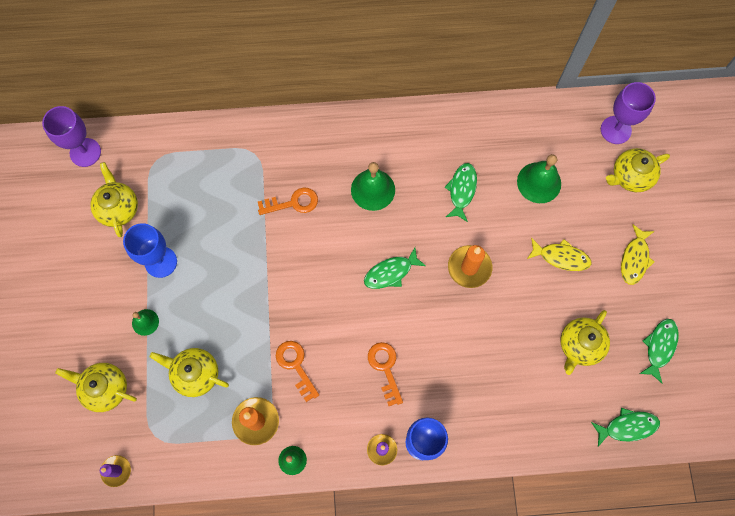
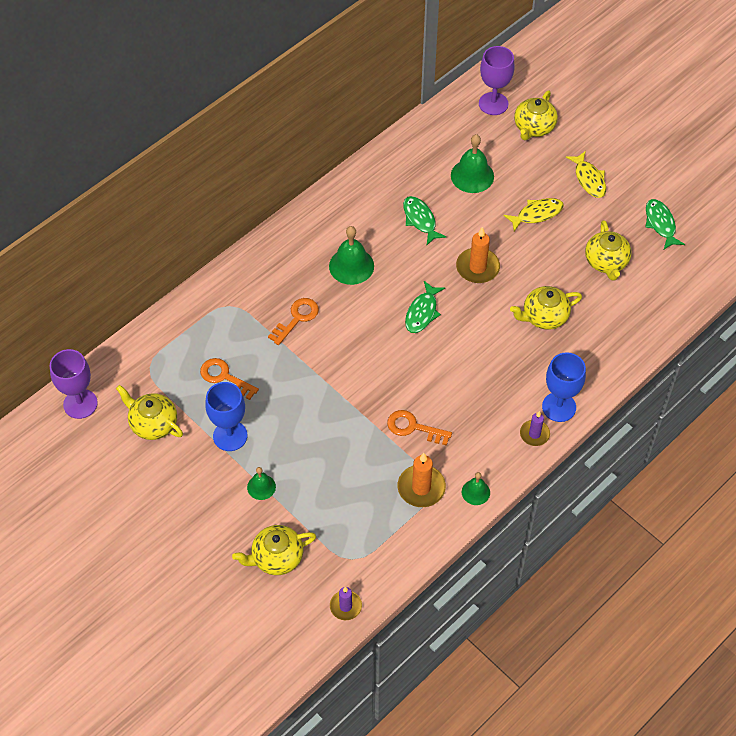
camera: 40 degrees left, 15 degrees down
(195, 374) = (340, 492): yellow teapot -> yellow teapot (544, 316)
(385, 368) = (483, 379): orange key -> orange key (224, 377)
(627, 427) = (688, 290): green fish -> none

